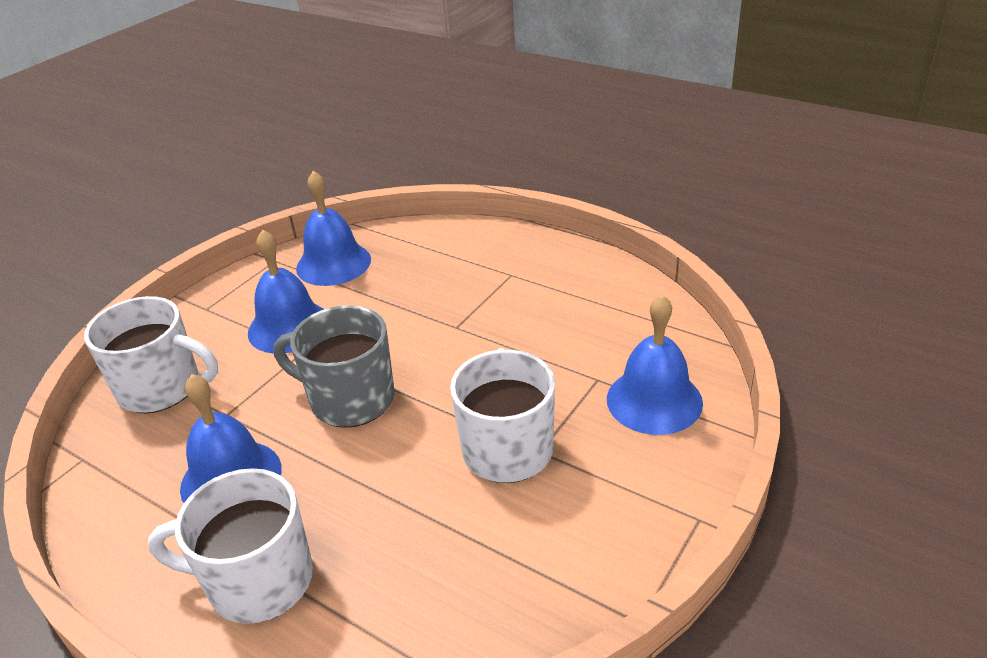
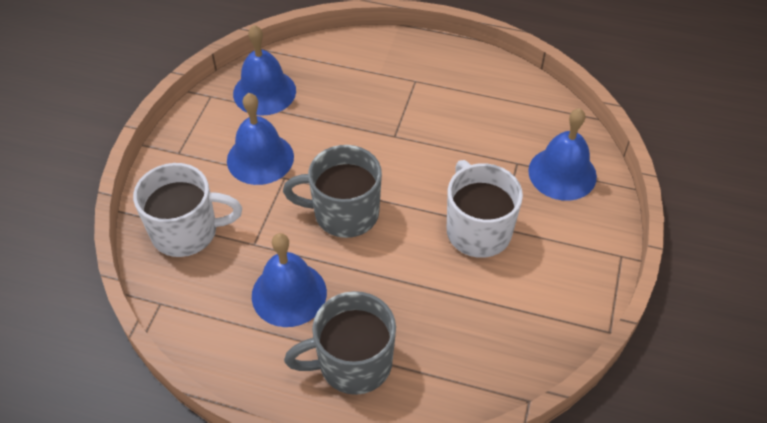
camera: 20 degrees left, 15 degrees up
(257, 581) = (353, 363): white mug -> grey mug

